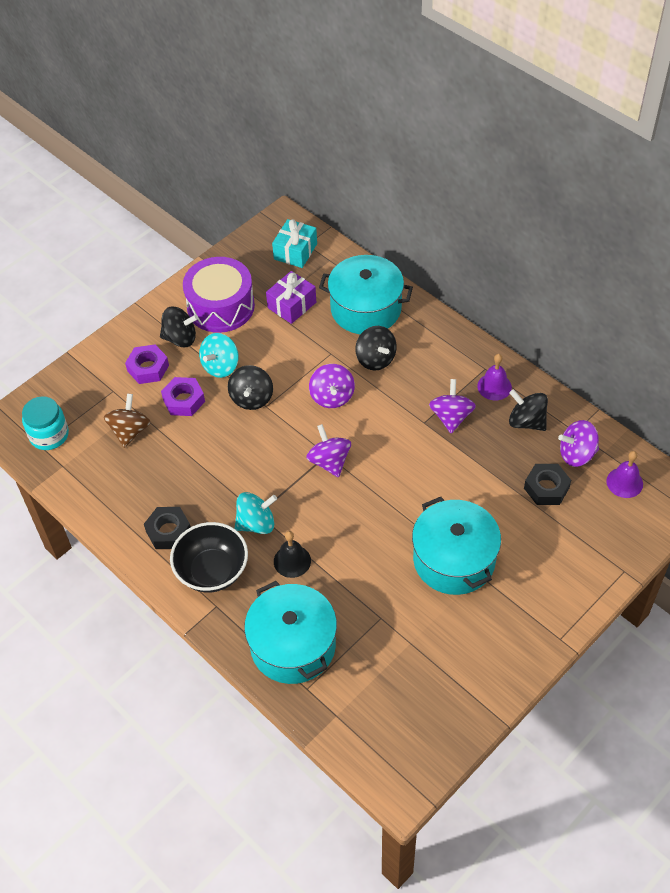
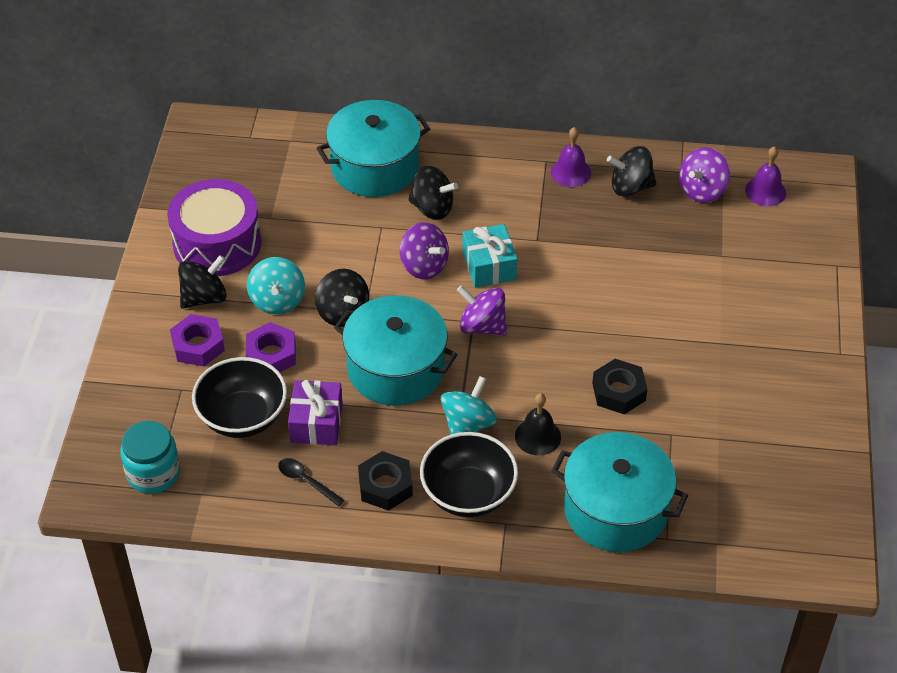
camera: 40 degrees left, 5 degrees down
(127, 497) = (306, 481): none -> black spoon
(130, 431) = (243, 417): brown spinning top -> black bowl
(292, 305) = (293, 203): purple gift -> purple gift (316, 423)
(295, 251) = (244, 150): turquoise gift -> turquoise gift (489, 266)
(451, 417) = (558, 221): purple spinning top -> none
(454, 559) = (685, 343): turquoise pot -> turquoise pot (396, 368)
(546, 488) = (704, 234): black nut -> black nut (618, 392)

